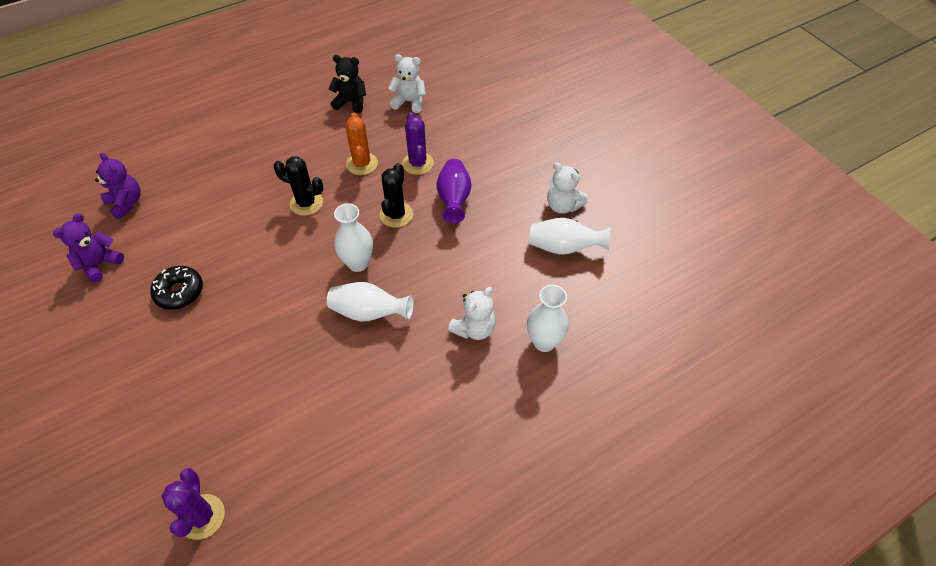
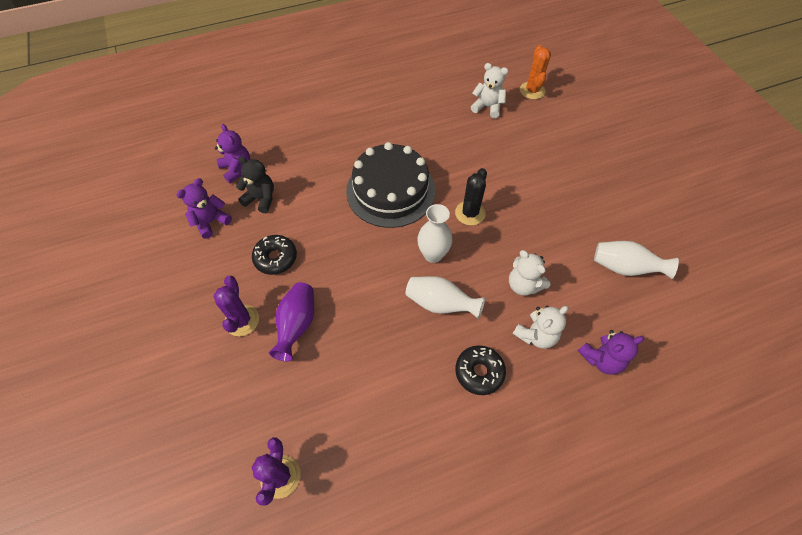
camera: 10 degrees right, 5 degrees up
(306, 203) = (390, 191): black cactus -> black cake
(351, 102) = (435, 101): black teddy bear -> black teddy bear (261, 199)
(362, 164) = (442, 160): orange cactus -> orange cactus (532, 90)
(415, 375) = (479, 372): none -> black donut
(418, 163) = (492, 166): purple cactus -> purple cactus (242, 320)
(454, 199) = (523, 206): purple vase -> purple vase (297, 325)
(544, 342) = (601, 359): white vase -> purple teddy bear
(563, 206) = (625, 226): white teddy bear -> white teddy bear (523, 285)

